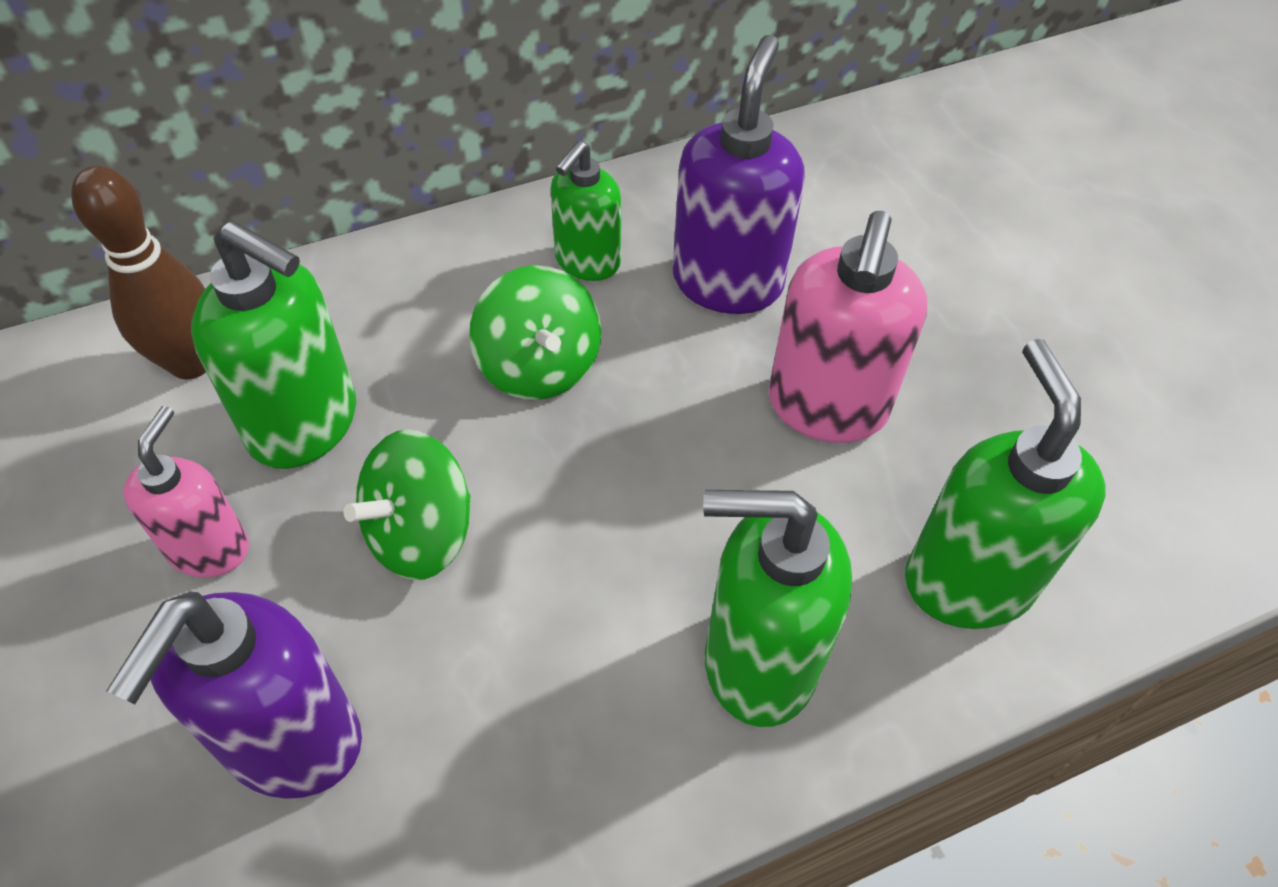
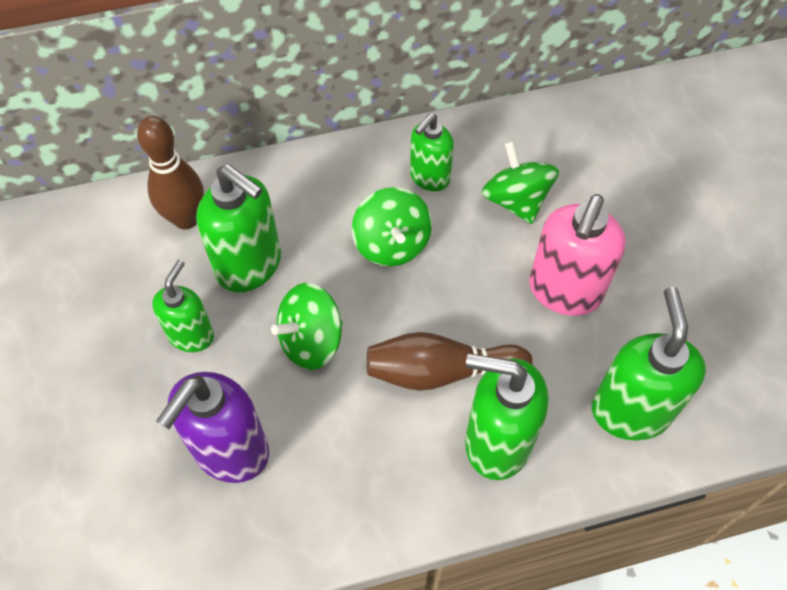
camera: 10 degrees right, 5 degrees up
(209, 548) = (191, 335): pink soap dispenser -> green soap dispenser
(647, 557) = (441, 371): none -> brown bowling pin
(727, 282) = (516, 200): purple soap dispenser -> green spinning top

